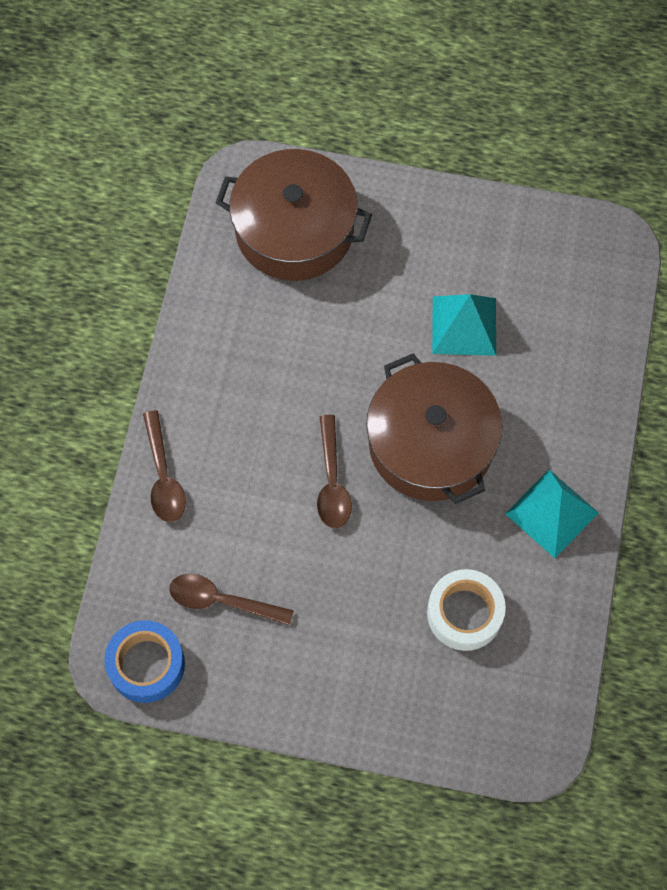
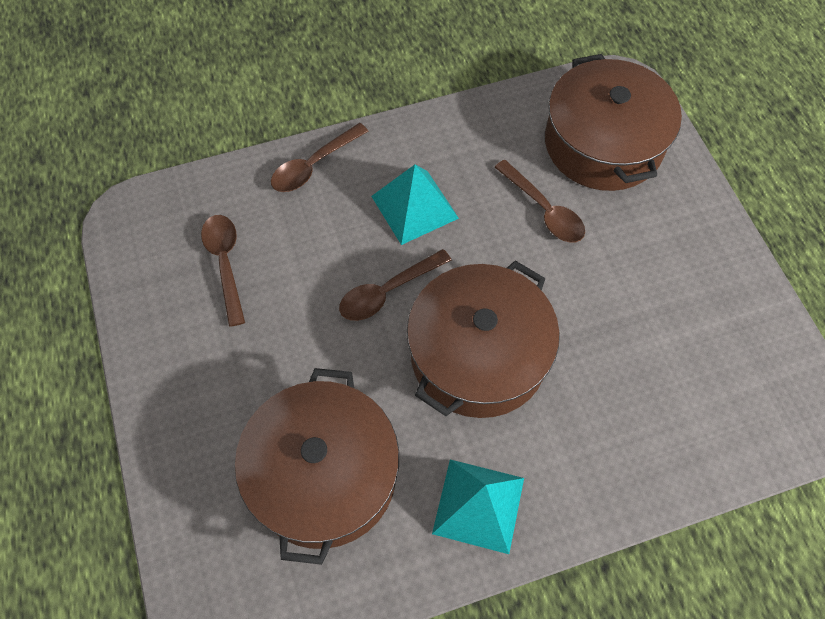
camera: 60 degrees right, 5 degrees down
(146, 664) = (138, 237): blue tape -> none
(330, 316) = (543, 210): none -> brown spoon
(464, 325) = (617, 322): turquoise pyramid -> turquoise pyramid (414, 207)
(464, 613) = (323, 475): white tape -> brown pot

